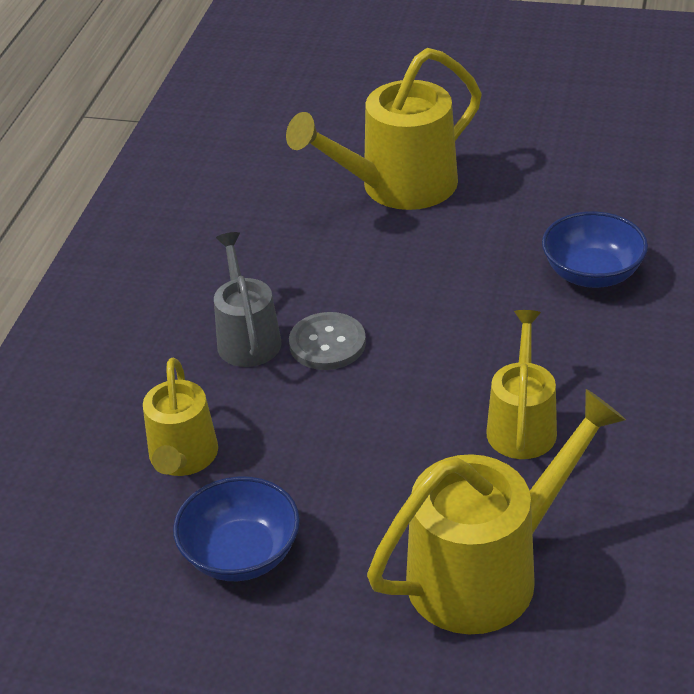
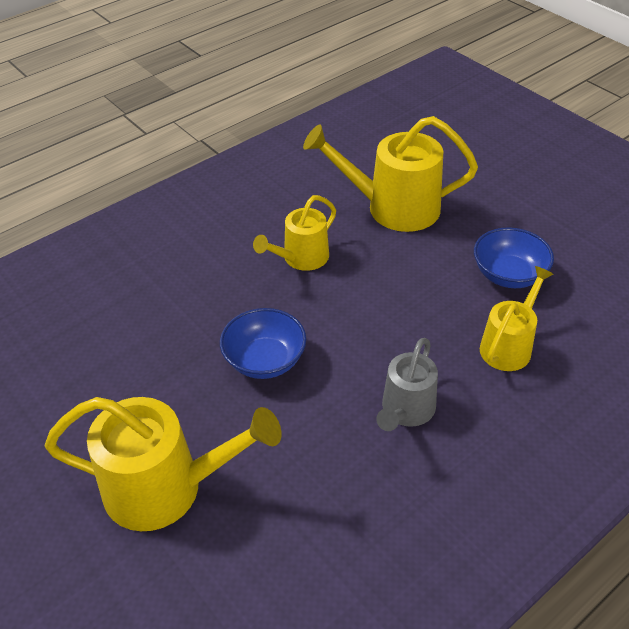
camera: 145 degrees left, 5 degrees up
(327, 343) = (356, 372): grey button -> none
(592, 273) = (147, 320): blue bowl -> blue bowl (265, 360)

